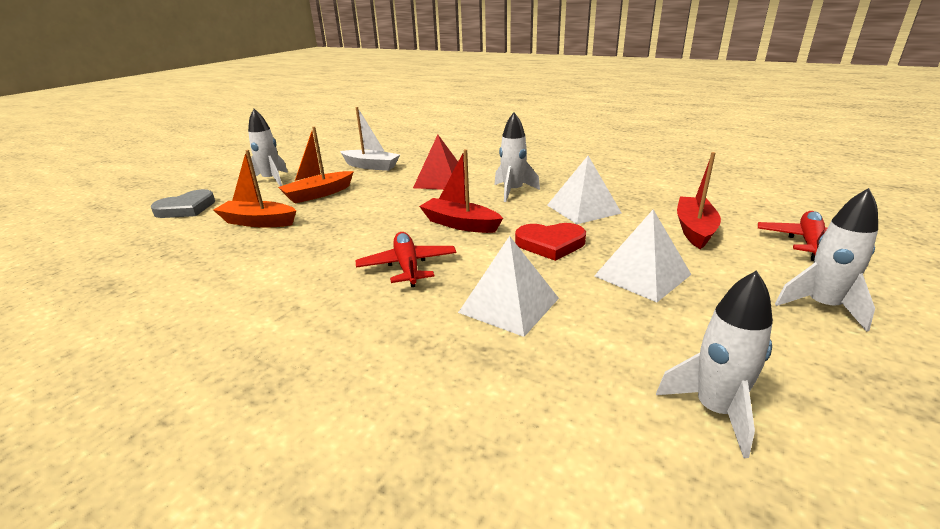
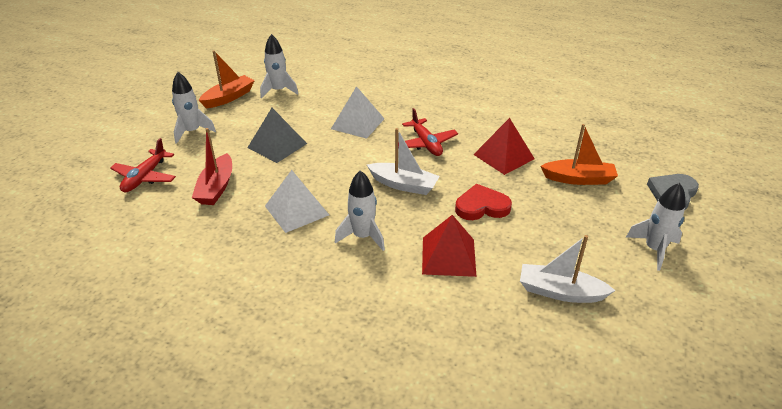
camera: 170 degrees right, 10 degrees up
(314, 246) = (503, 156): none -> red pyramid
(318, 194) = (567, 223): orange boat -> orange boat (229, 97)
(460, 224) = (403, 185): red boat -> white boat
(550, 244) = (331, 167): red heart -> red heart (481, 206)
(642, 275) = (277, 145): white pyramid -> grey pyramid

